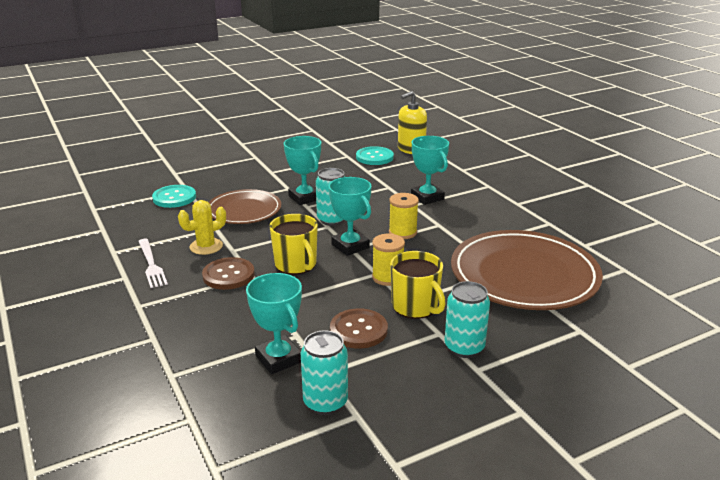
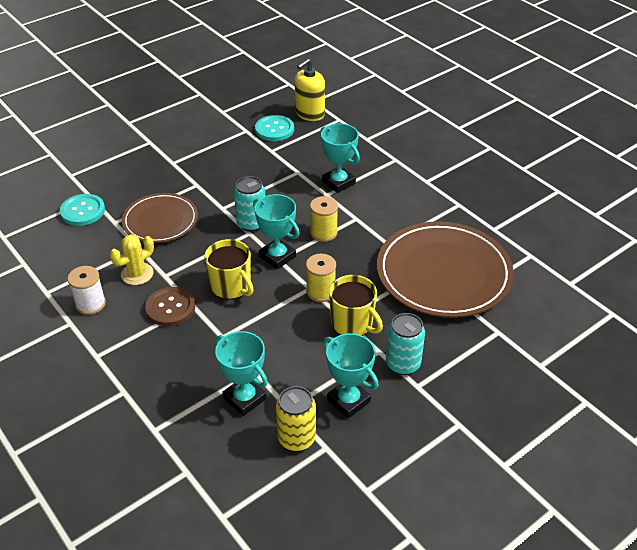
camera: 10 degrees left, 15 degrees up
(151, 264) = (90, 304): white fork -> white spool
(304, 198) = (217, 196): turquoise trophy -> turquoise trophy (348, 400)
(325, 402) = (296, 438): turquoise can -> yellow can
(358, 330) = (307, 357): brown button -> none

